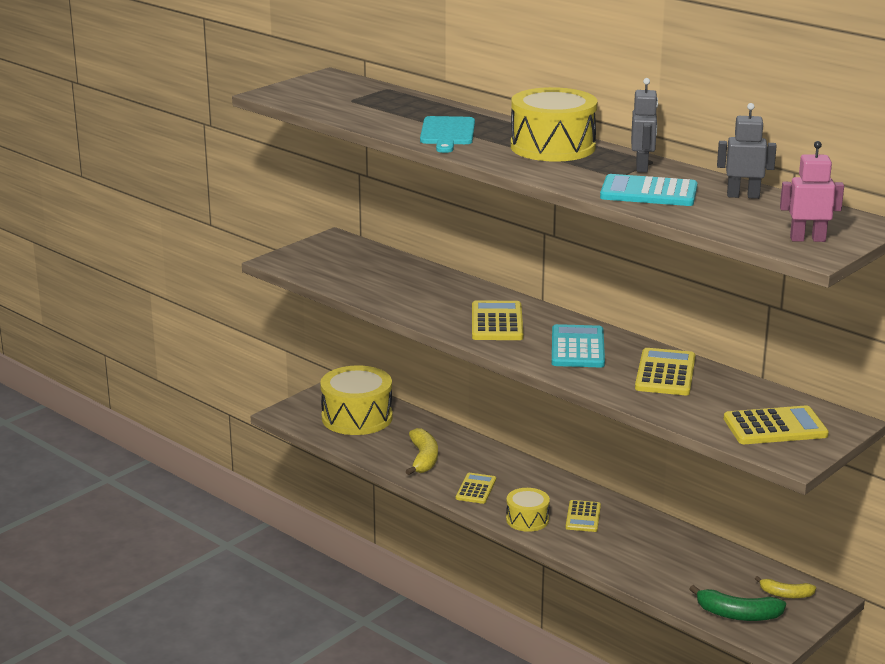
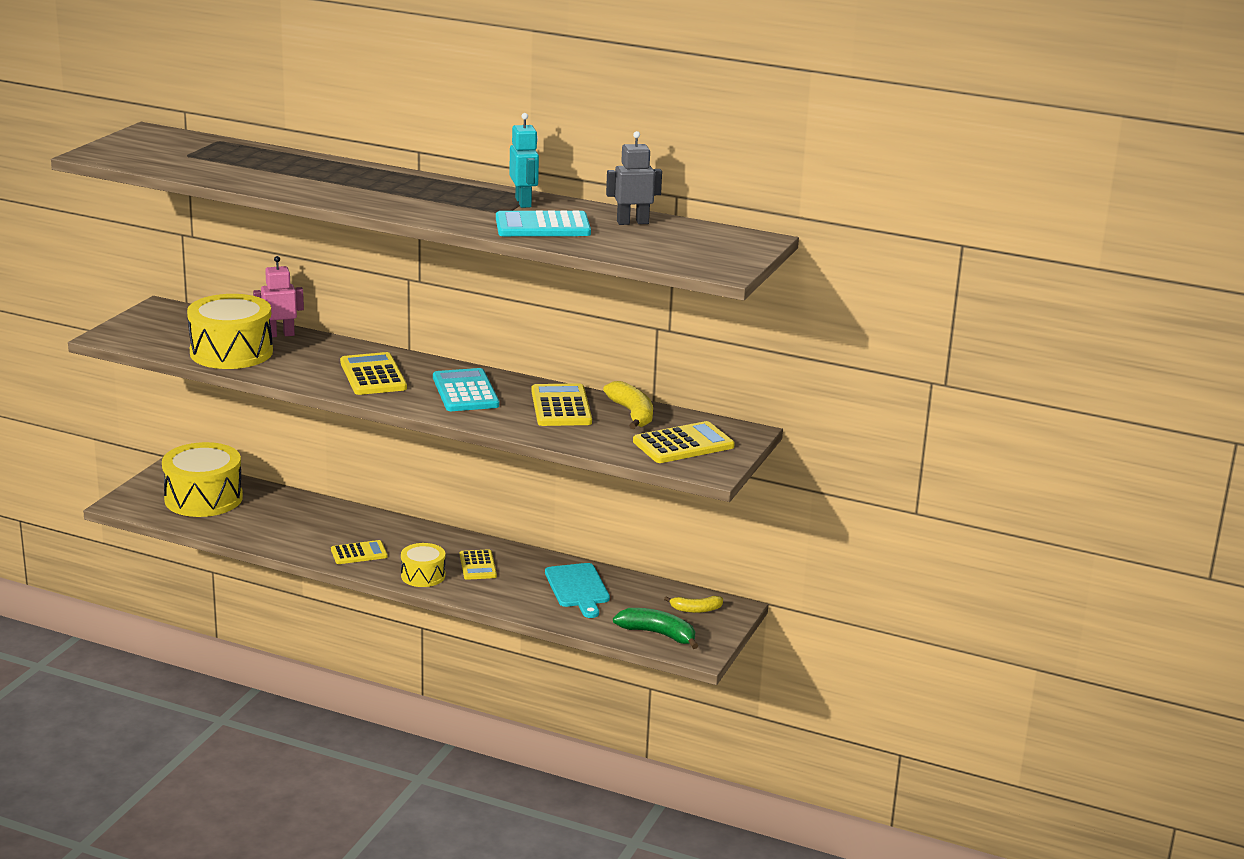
camera: 20 degrees left, 0 degrees up
(423, 459) = (292, 531): yellow banana -> yellow banana (632, 413)
(447, 133) = (310, 182): turquoise cutting board -> turquoise cutting board (578, 588)
(476, 489) = (359, 553): yellow calculator -> yellow calculator turned 75 degrees clockwise
(552, 147) = (425, 189): yellow drum -> yellow drum (231, 352)
(642, 167) = (523, 202): grey robot -> turquoise robot
(738, 614) = (658, 634): green banana -> green banana turned 150 degrees counterclockwise
(807, 239) = (710, 257): pink robot -> pink robot (280, 335)

